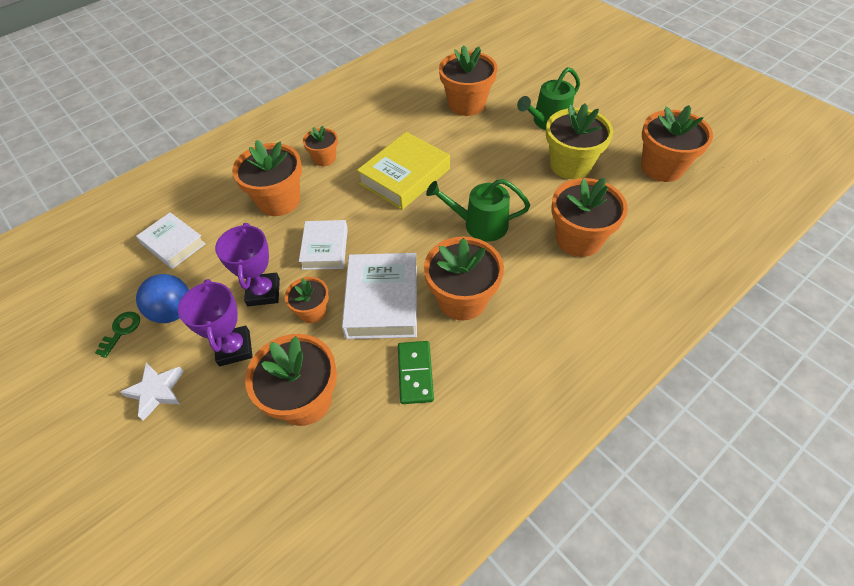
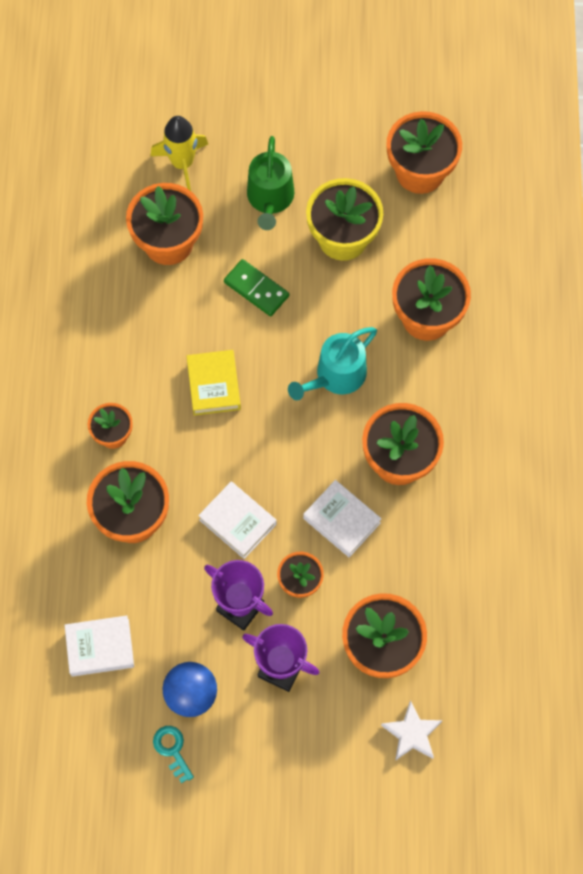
camera: 50 degrees left, 15 degrees up
(121, 331) = (172, 750): green key -> turquoise key
(157, 391) = (269, 754): white star -> white star (412, 733)
(382, 301) = (342, 520): white book -> white book, size x0.65
(404, 176) = (213, 385): yellow book -> yellow book, size x0.65
(415, 373) = (432, 551): green domino -> green domino (256, 289)
(480, 224) = (336, 376): green watering can -> turquoise watering can
(518, 80) = (182, 163): none -> yellow rocket

